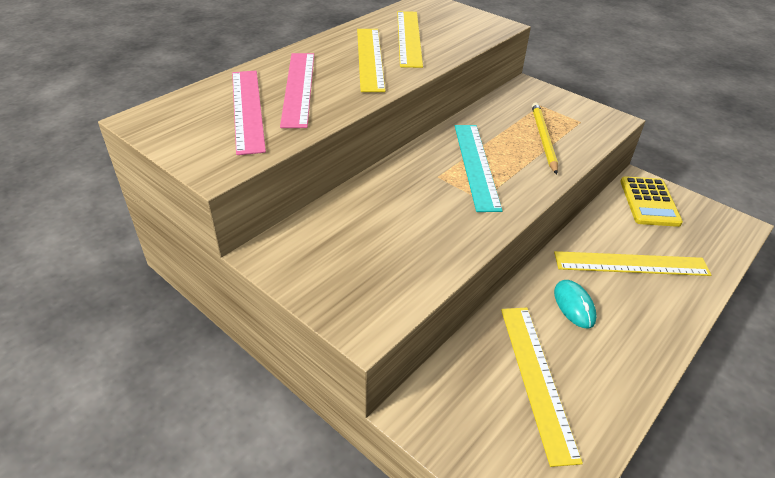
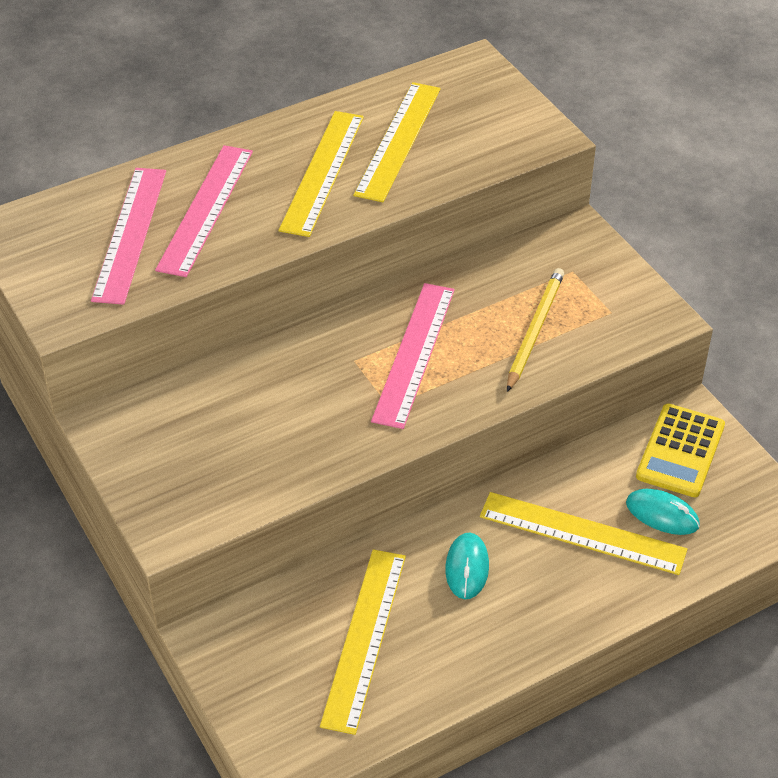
camera: 20 degrees right, 5 degrees up
(476, 165) = (414, 354): turquoise ruler -> pink ruler
(669, 241) = (662, 514): none -> turquoise mouse

